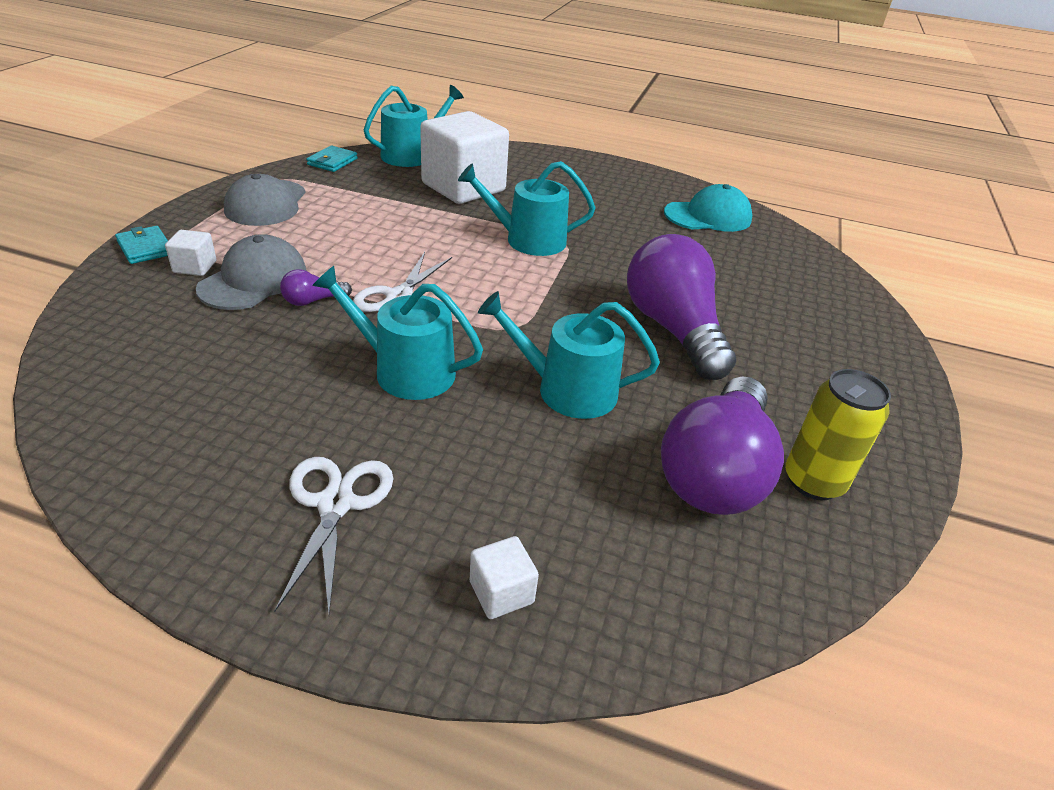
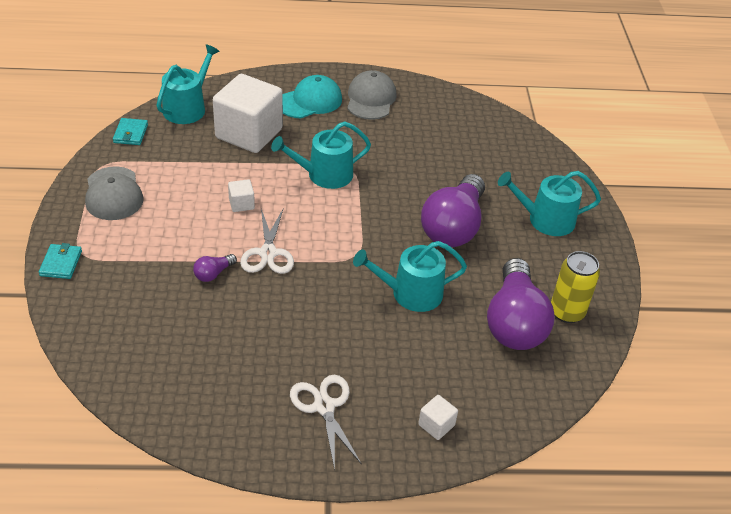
camera: 20 degrees left, 5 degrees up
(145, 248) = (61, 263): turquoise wallet -> turquoise wallet turned 60 degrees clockwise
(195, 267) = (111, 269): white cube -> white cube (241, 204)
(254, 280) = (161, 268): grey cap -> grey cap (371, 99)
(405, 371) = (308, 309): turquoise watering can -> turquoise watering can (545, 220)
(673, 329) = (453, 227): purple light bulb -> purple light bulb turned 120 degrees counterclockwise
(708, 216) = (437, 113): turquoise cap -> turquoise cap (310, 101)

